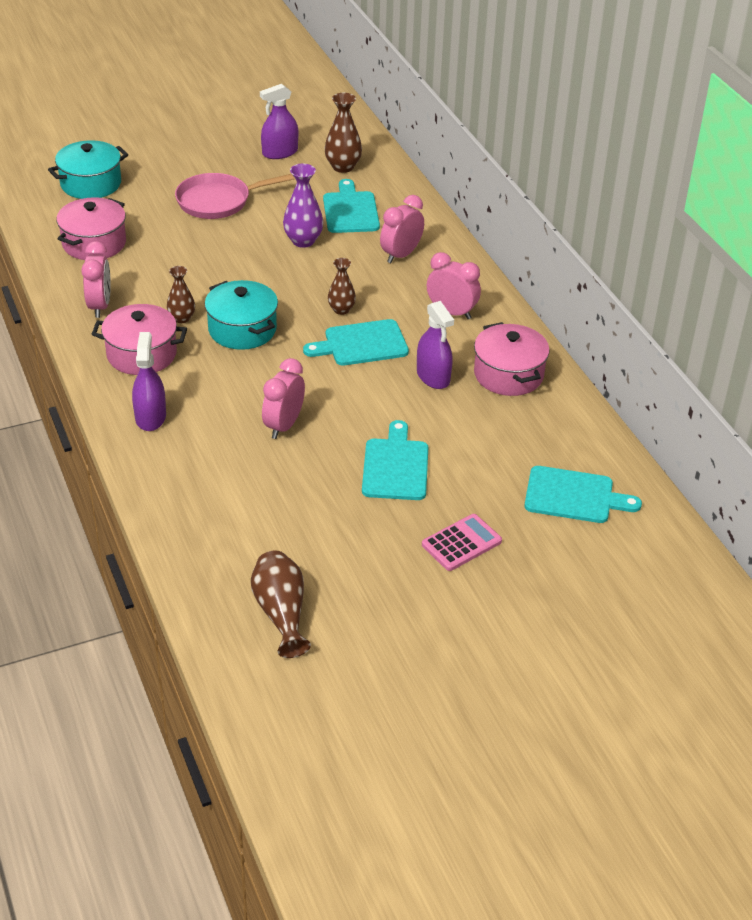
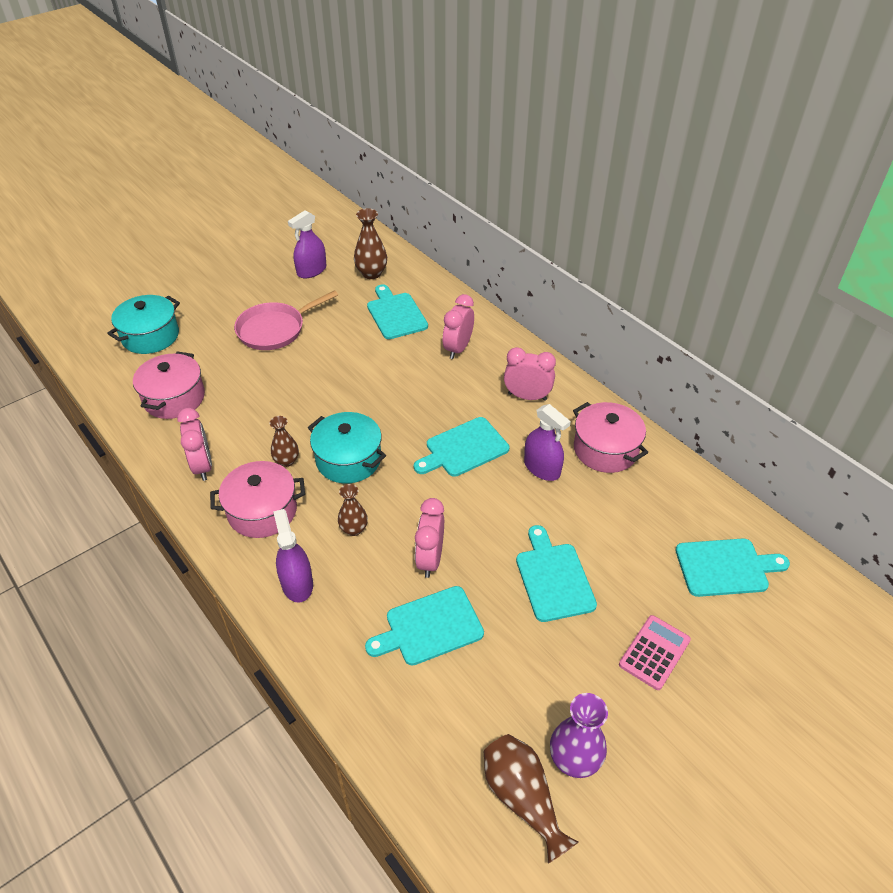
camera: 15 degrees left, 5 degrees up
(258, 477) = (430, 627): none -> turquoise cutting board
(303, 241) = (367, 353): purple vase -> purple vase (574, 759)
(341, 310) = (430, 416): brown vase -> brown vase (354, 529)

